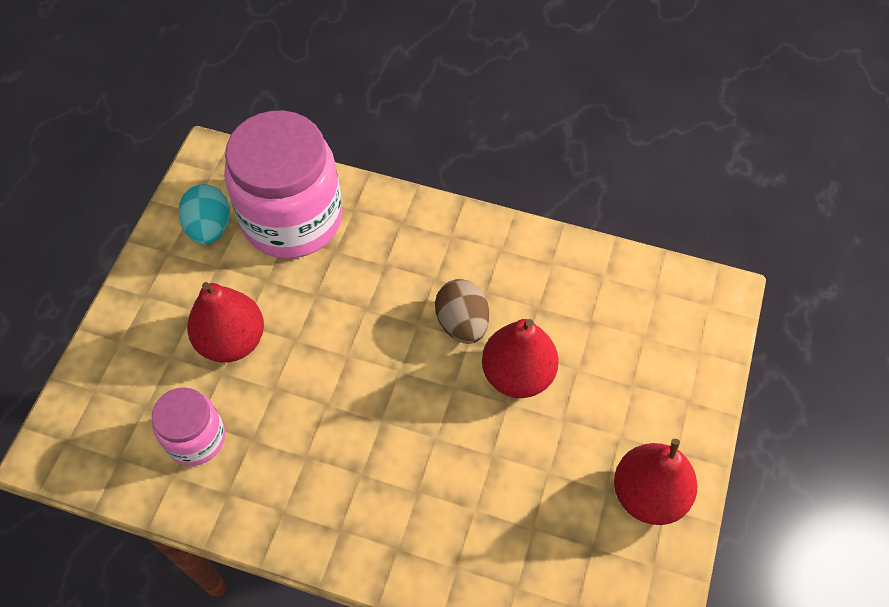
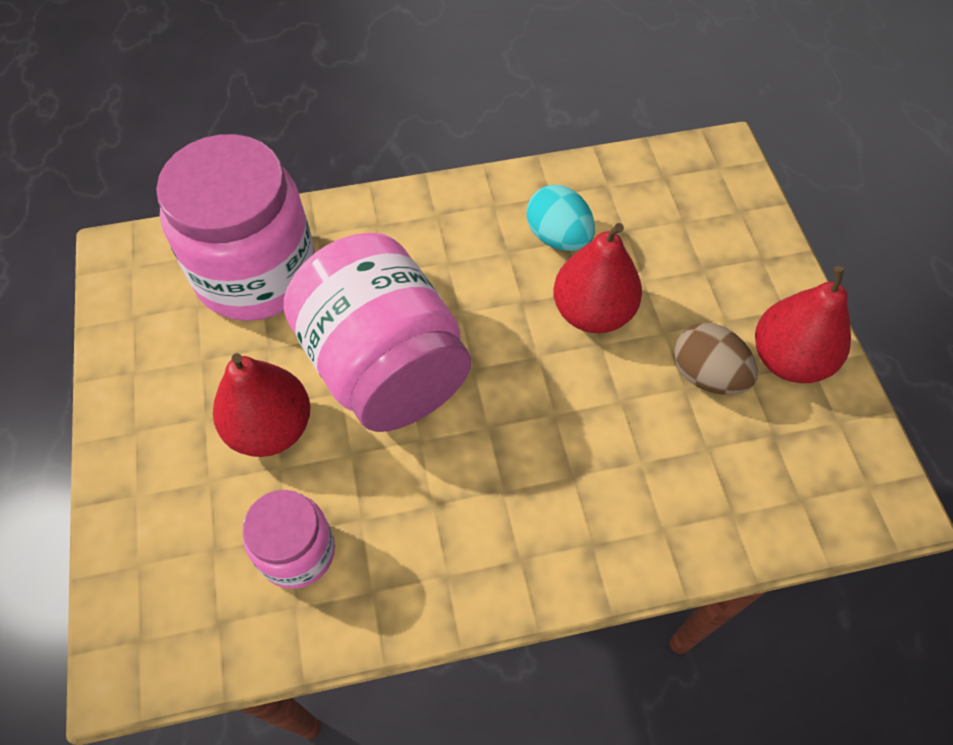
camera: 30 degrees left, 0 degrees up
(209, 228) = (167, 325): turquoise egg -> turquoise egg (558, 237)
(336, 336) = (384, 366): none -> pink jar
(462, 323) = (505, 291): brown egg -> brown egg (707, 375)

